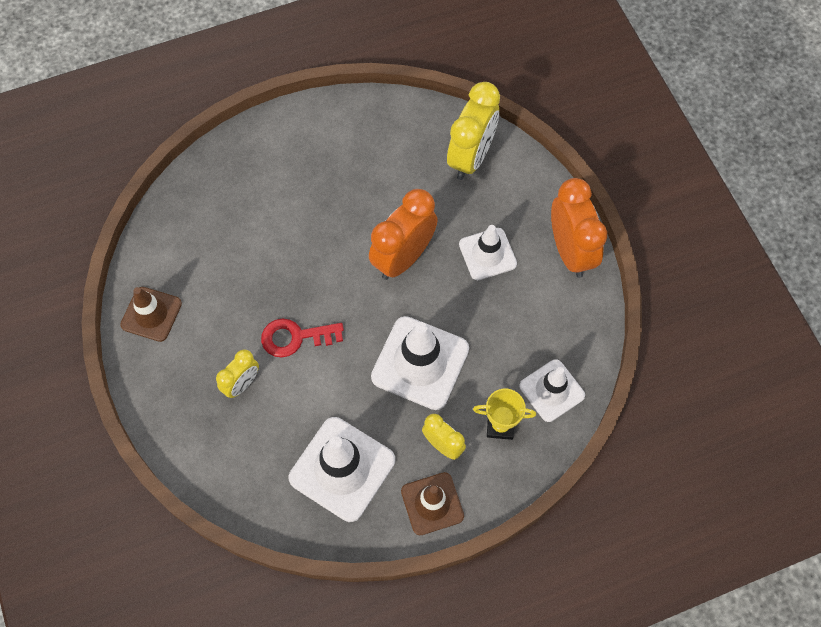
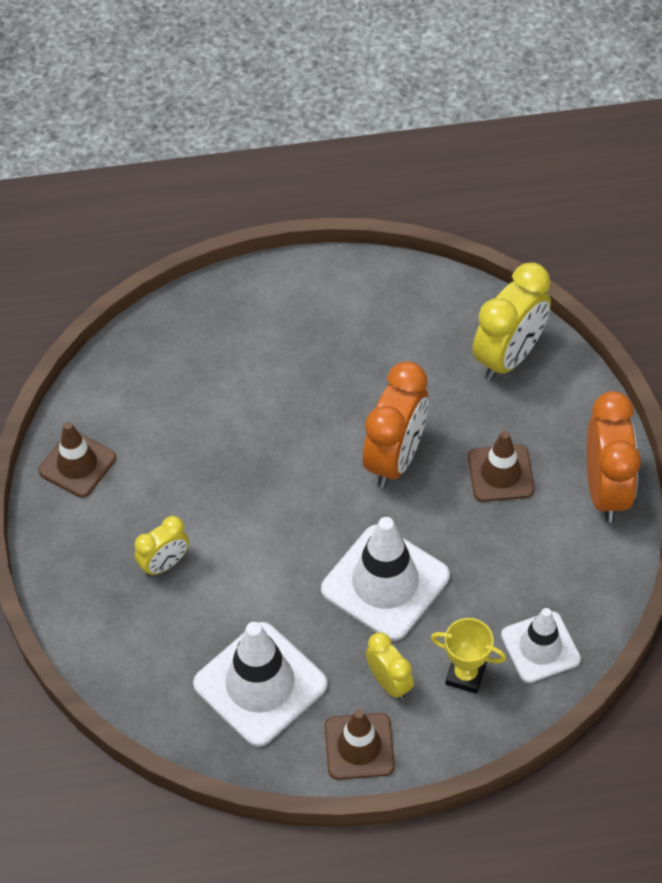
camera: 15 degrees right, 10 degrees down
(295, 337) = (241, 524): red key -> none
(403, 258) = (395, 458): orange clock -> orange clock turned 150 degrees clockwise
(487, 254) = (500, 473): white traffic cone -> brown traffic cone

